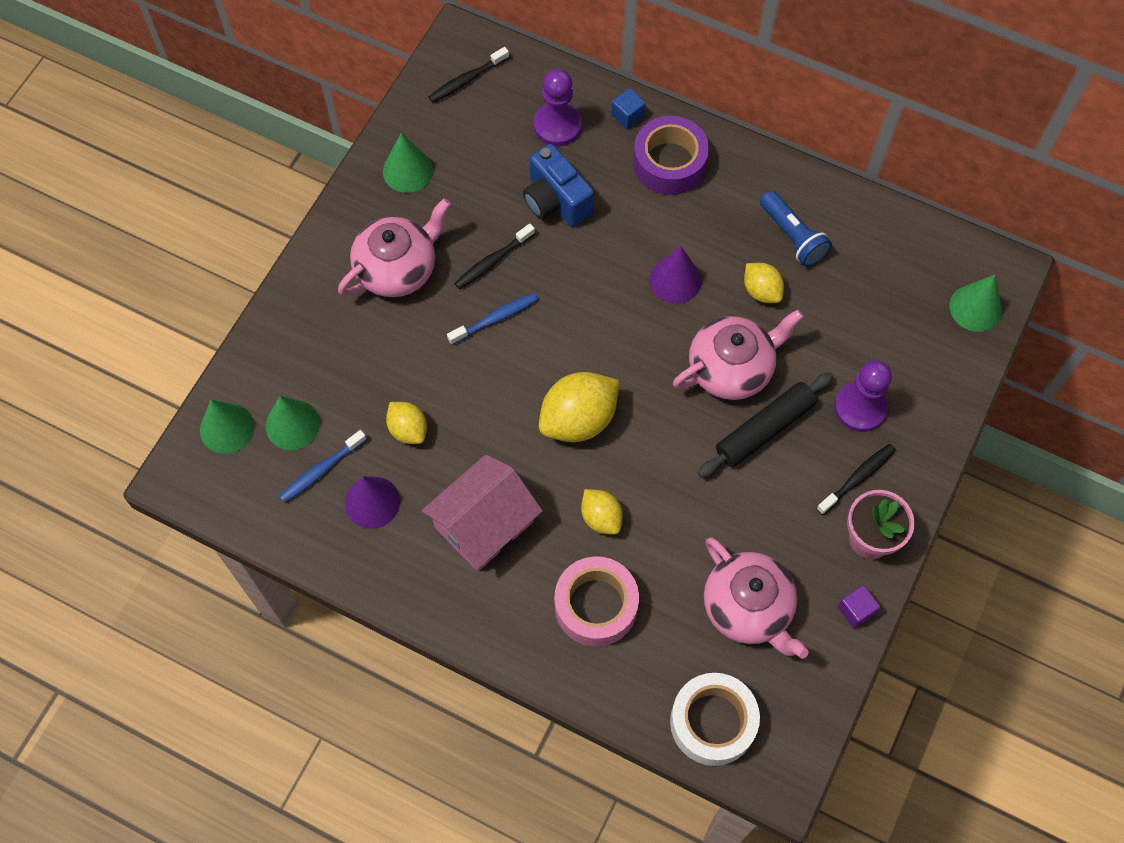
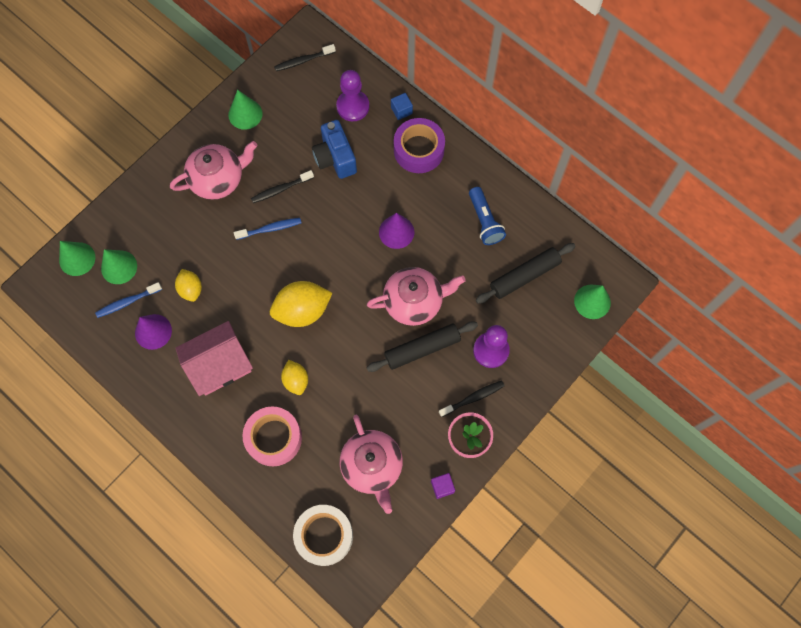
camera: 15 degrees right, 5 degrees up
(761, 291) = (451, 253): yellow lemon -> none
(872, 296) = (524, 276): none -> black rolling pin

